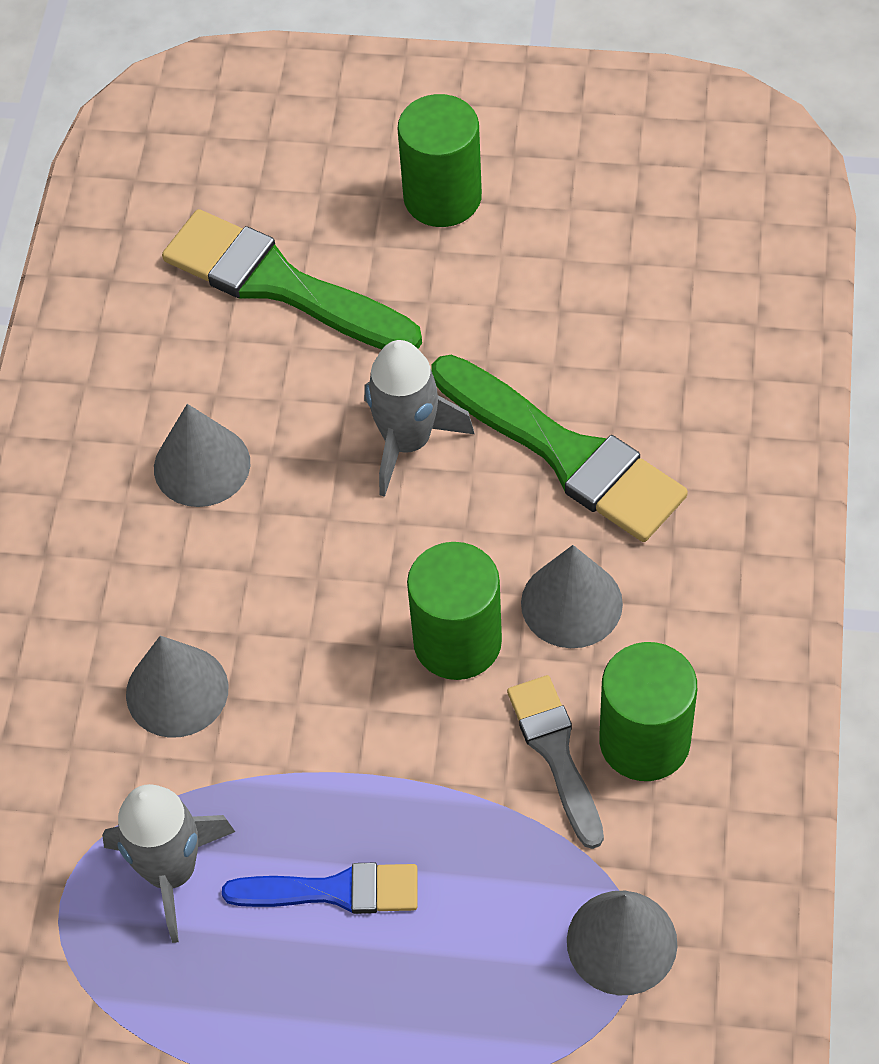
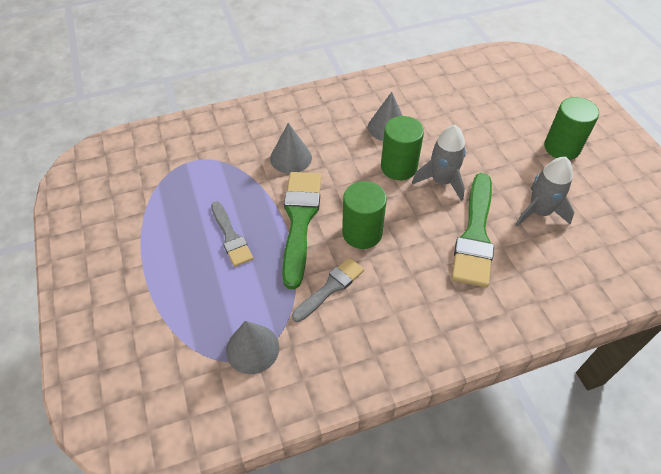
camera: 60 degrees right, 5 degrees down
(172, 871) = (217, 186): grey rocket -> grey rocket (539, 212)
(280, 284) = (480, 117): green brush -> green brush (300, 221)
(334, 891) = (231, 237): blue brush -> grey brush
(571, 603) = (405, 265): grey cone -> none
(644, 741) = (354, 319): green cylinder -> green cylinder (398, 167)

